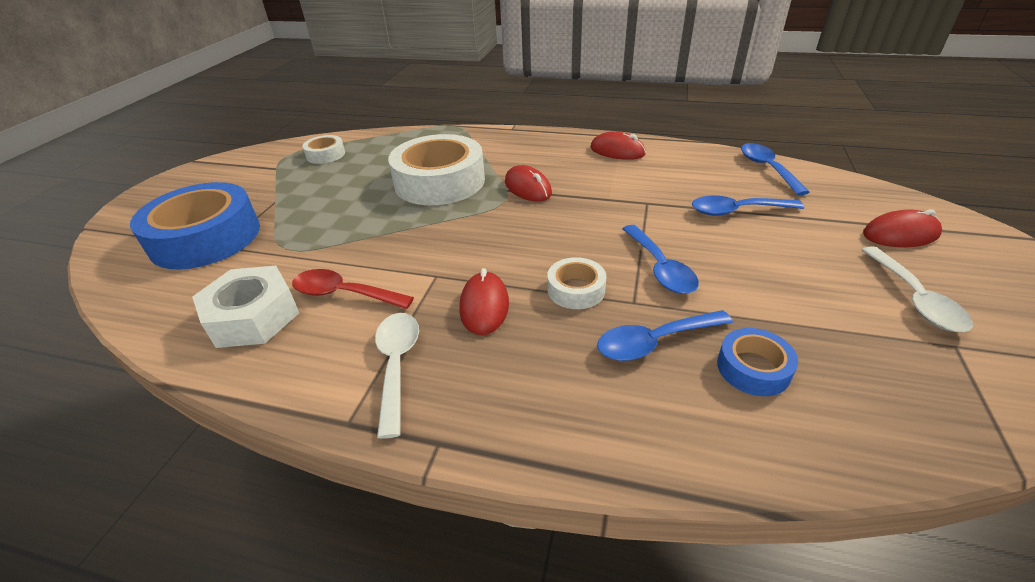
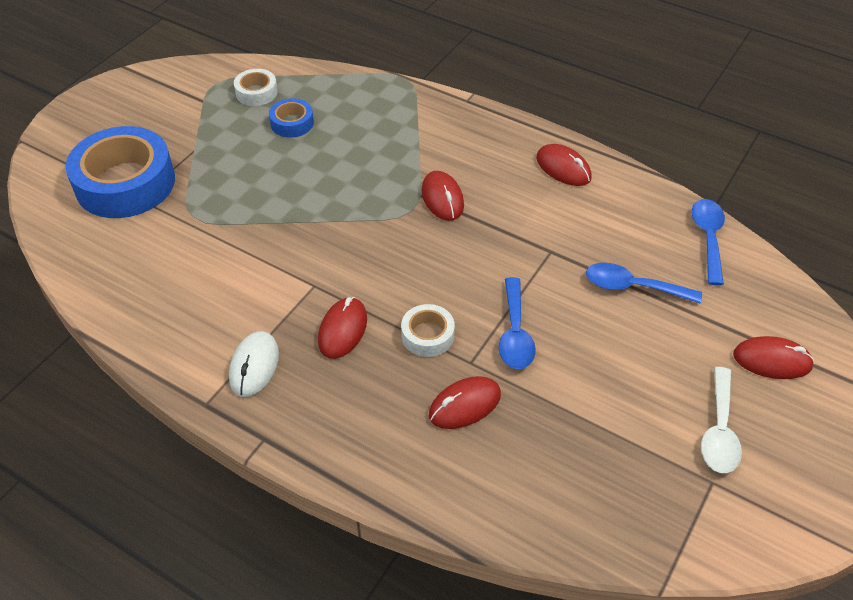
camera: 15 degrees right, 10 degrees up
(253, 317) = (153, 287): white nut -> none
(344, 294) = (231, 283): red spoon -> none
(397, 365) = (254, 366): white spoon -> white mouse
(439, 181) = (358, 165): white tape -> none
(654, 342) = (465, 405): blue spoon -> red mouse
(753, 368) = (529, 451): blue tape -> blue tape (292, 123)

